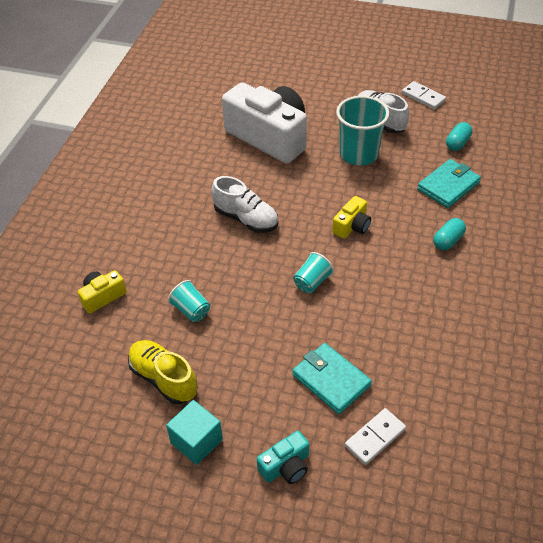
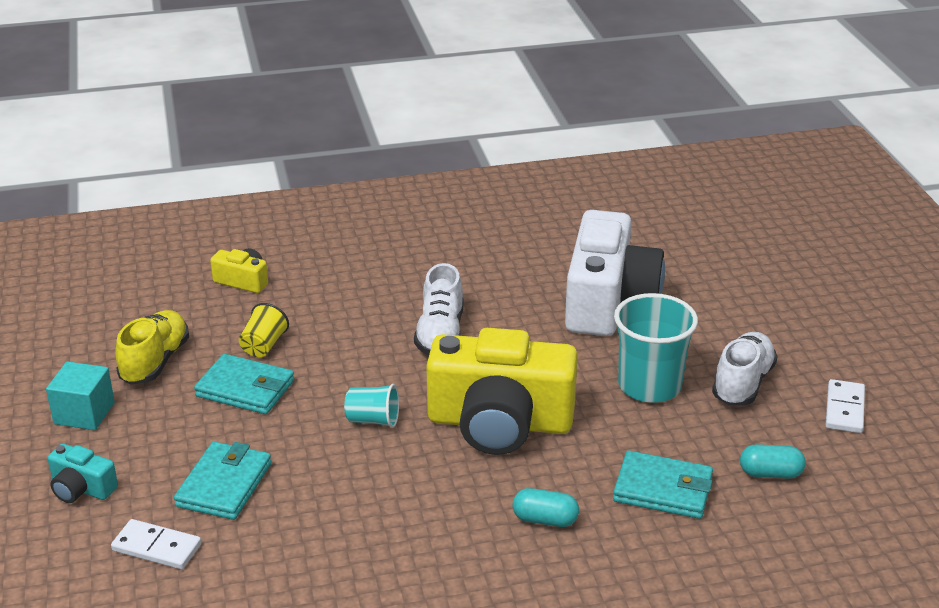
camera: 60 degrees right, 15 degrees down
(191, 310) = (263, 345): turquoise cup -> yellow cup
(233, 336) = (245, 388): none -> turquoise wallet
(352, 226) = (500, 423): yellow camera -> yellow camera, size x2.31

